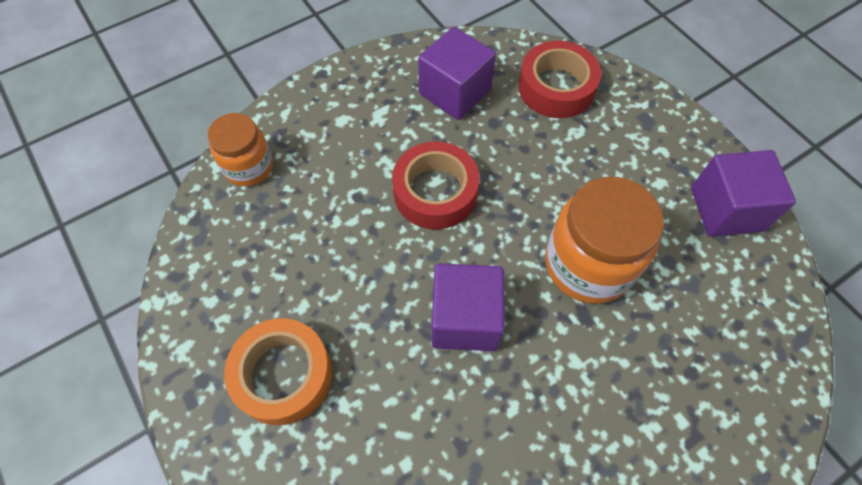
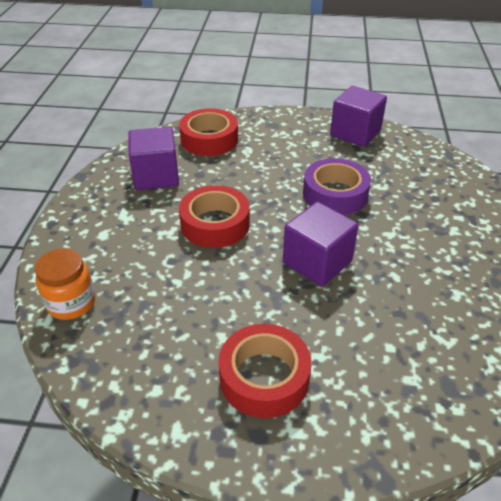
camera: 50 degrees left, 20 degrees down
(283, 375) = (264, 377): orange tape -> red tape
(588, 264) = (335, 194): orange jar -> purple tape

